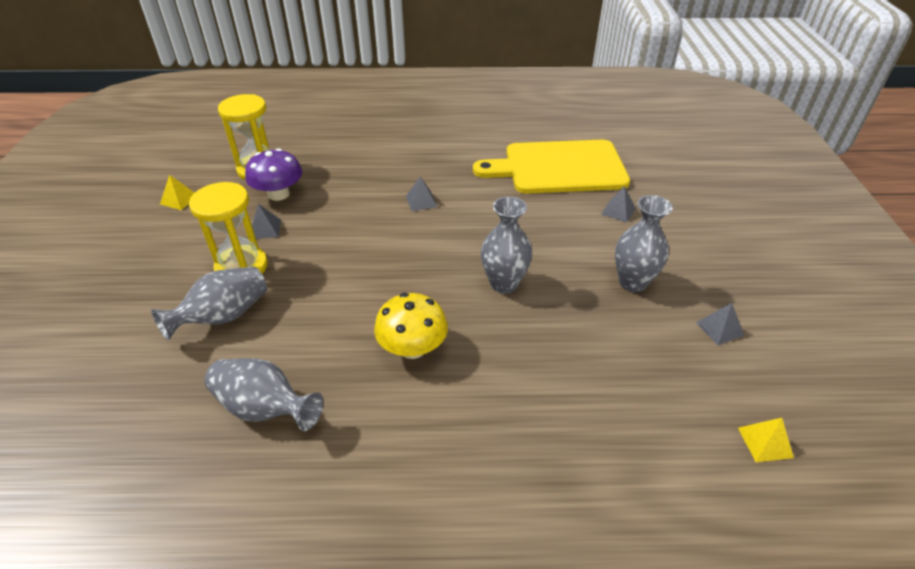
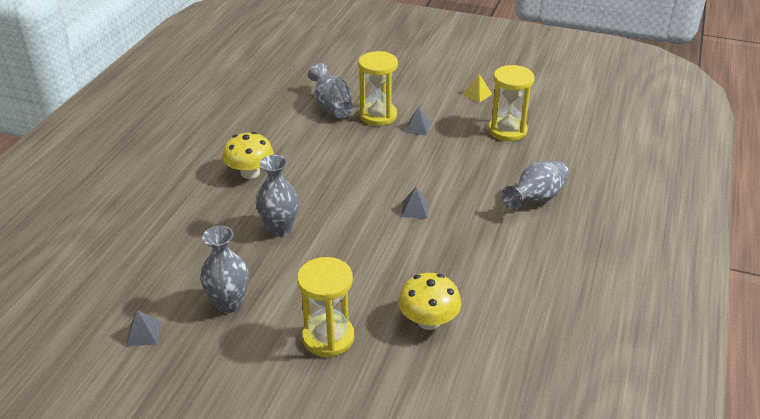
camera: 110 degrees right, 5 degrees down
(265, 408) = (247, 116): grey vase -> grey vase (536, 198)
(279, 194) = (463, 137): purple mushroom -> none
(559, 167) = (428, 320): yellow cutting board -> yellow mushroom
(618, 211) = (328, 337): grey pyramid -> yellow hourglass
(765, 442) = (47, 304): yellow pyramid -> none

